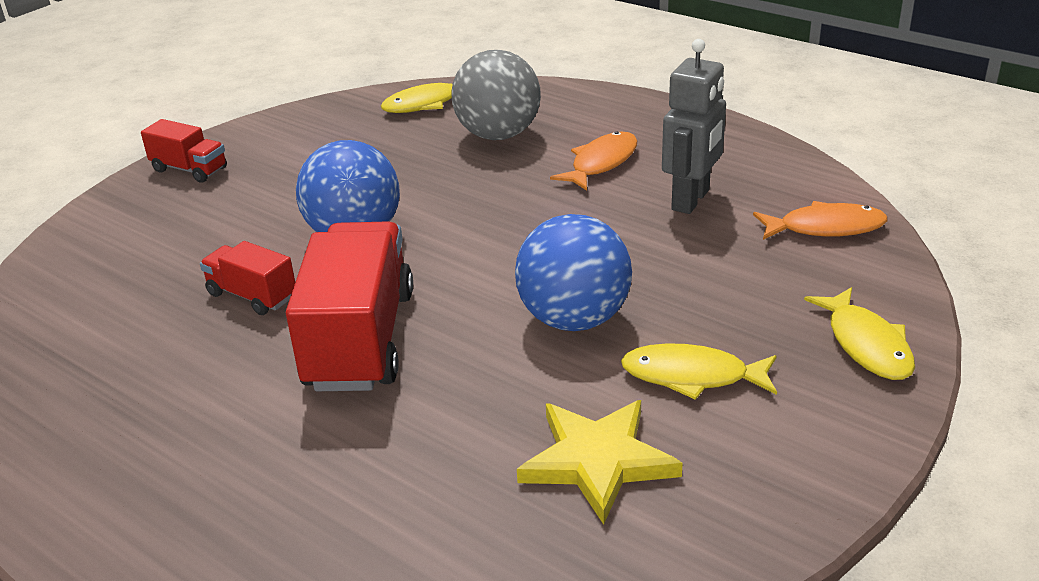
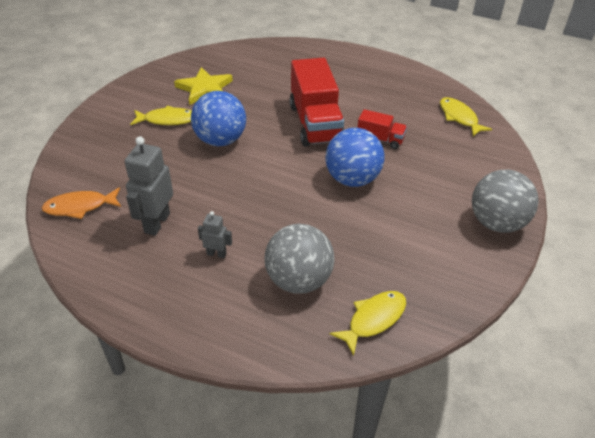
camera: 165 degrees right, 10 degrees up
(189, 169) = (496, 223): red truck -> grey ball
(601, 163) = (216, 254): orange fish -> grey robot
(866, 344) = (87, 139): yellow fish -> yellow fish (459, 117)

